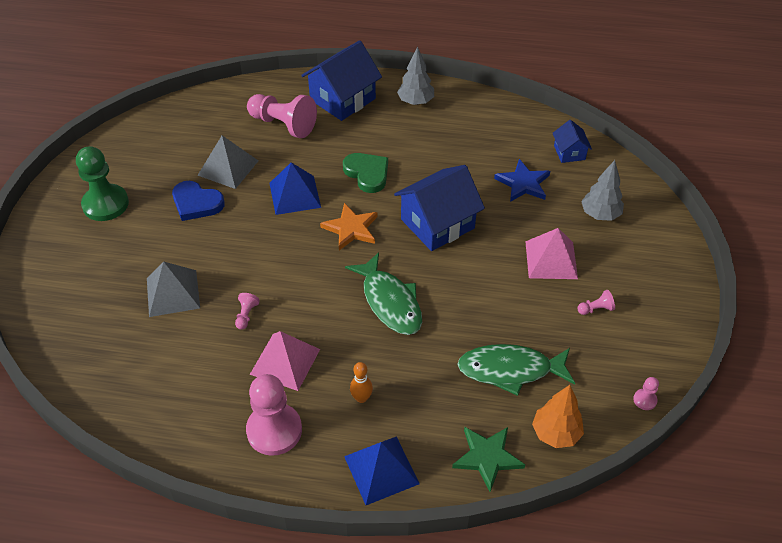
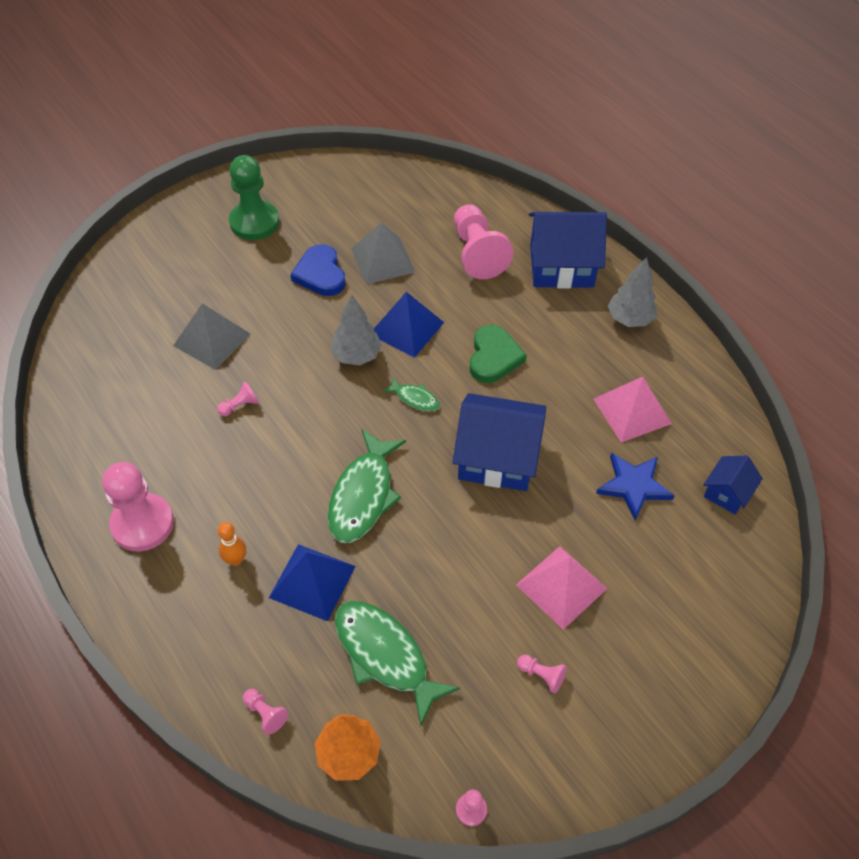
camera: 45 degrees right, 5 degrees up
(285, 361) = (219, 472): pink pyramid -> pink pyramid (632, 411)
(351, 229) = (415, 399): orange star -> green fish
(381, 470) = (174, 636): blue pyramid -> blue pyramid (312, 582)
(487, 457) = (265, 713): green star -> pink pawn
(600, 214) = (674, 585): grey tree -> grey tree (357, 355)

